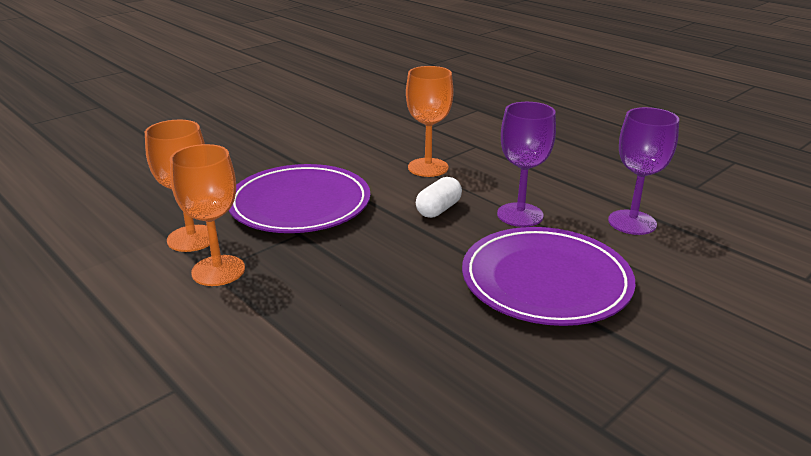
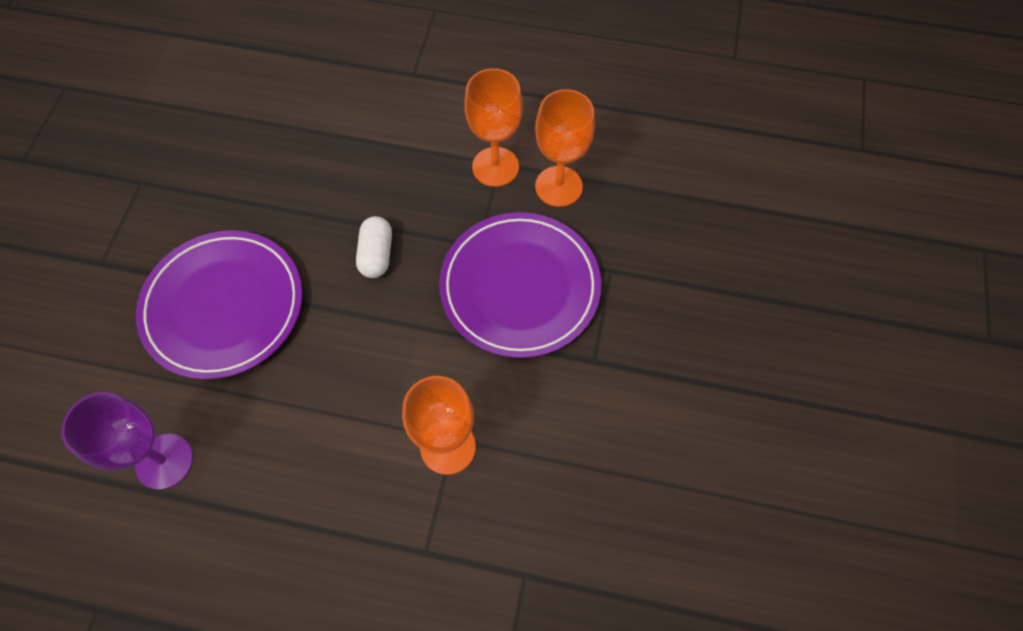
camera: 145 degrees right, 35 degrees up
(438, 209) = (379, 361): white capsule -> white capsule (376, 254)
(520, 215) = (290, 403): purple goblet -> none

